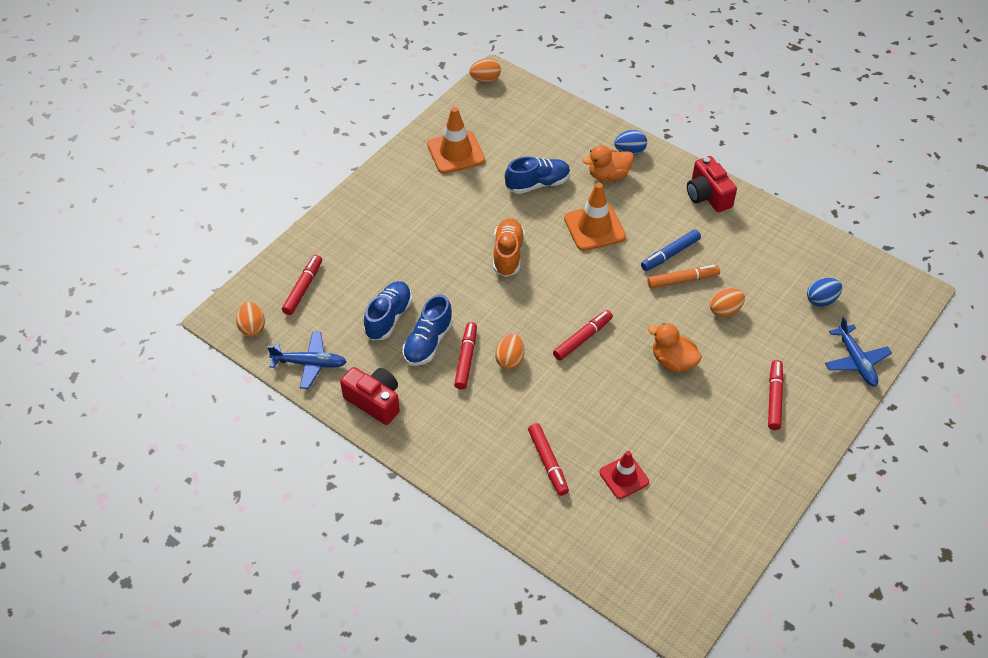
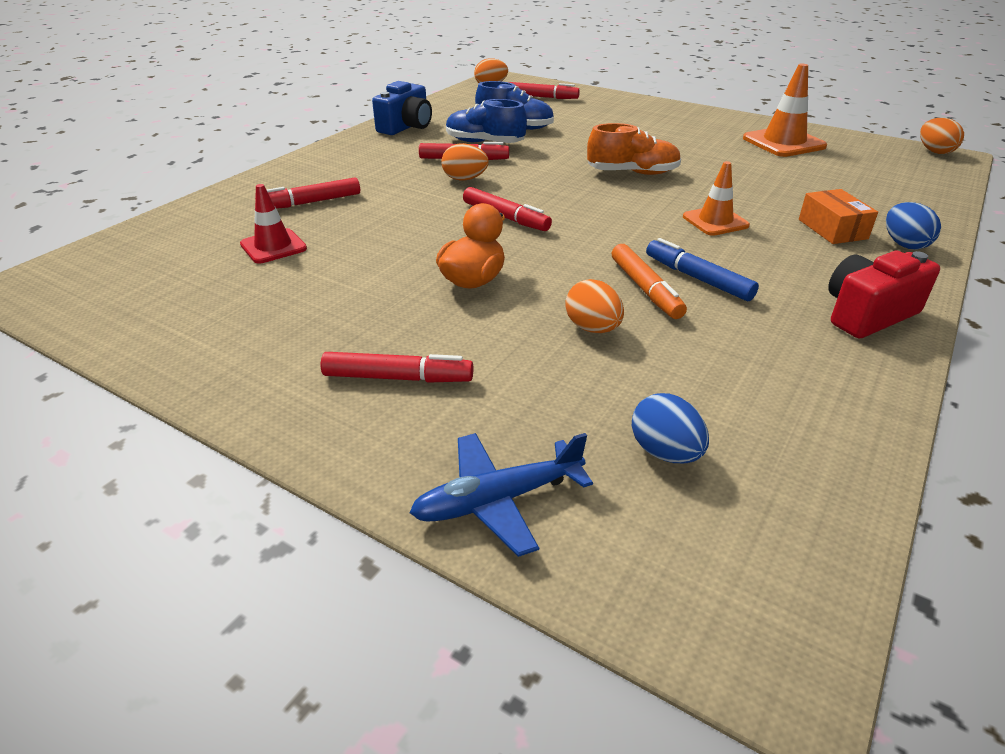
camera: 85 degrees right, 15 degrees down
(309, 363) = (452, 104): blue plane -> none
(374, 401) = (406, 127): red camera -> blue camera
(537, 184) = (770, 185): blue shoe -> none
(594, 227) = (715, 221): orange traffic cone -> orange traffic cone, size x0.65
(608, 175) = (832, 229): orange duck -> orange box

